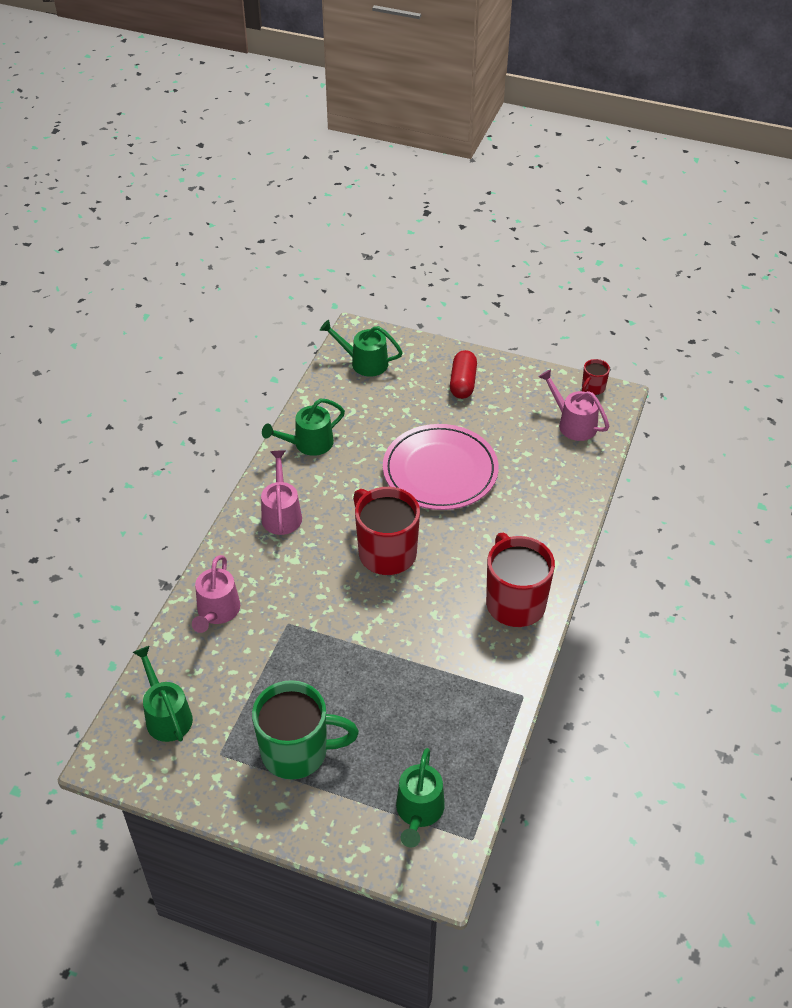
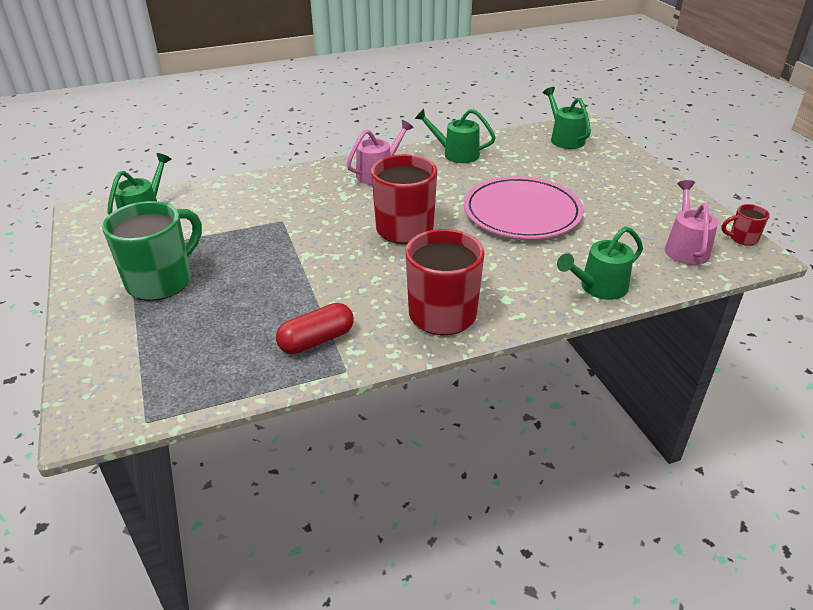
camera: 50 degrees right, 10 degrees down
(217, 612) = (258, 191): pink watering can -> none
(297, 752) = (161, 281): green mug -> green mug turned 105 degrees counterclockwise
(419, 812) = (152, 372): green watering can -> green watering can (598, 287)
(463, 383) = (623, 181): red capsule -> red capsule (316, 340)

